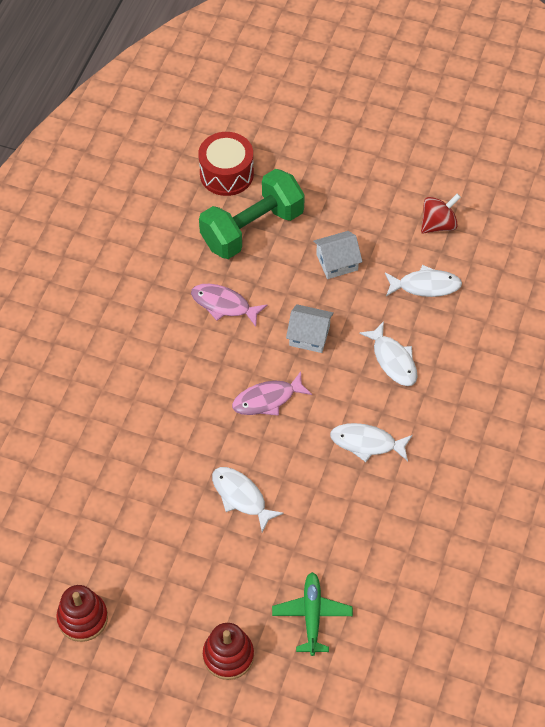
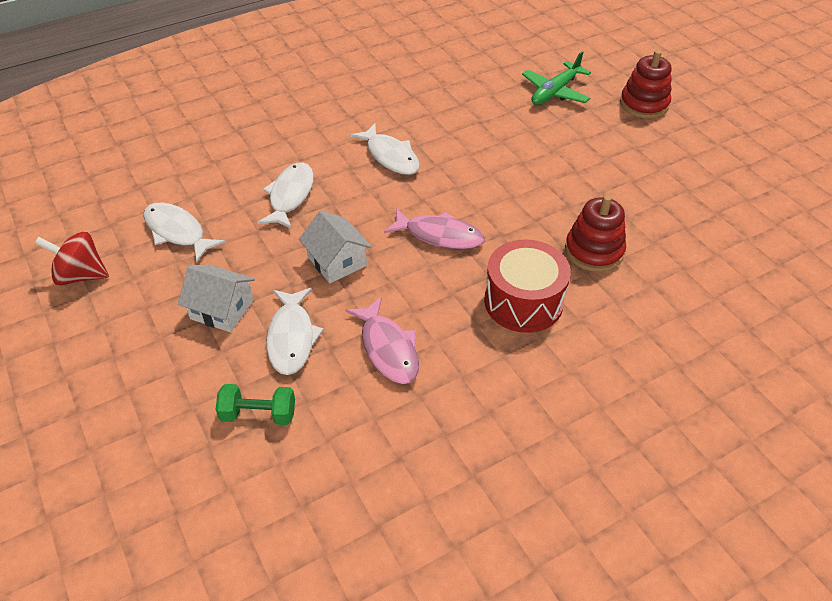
camera: 140 degrees left, 10 degrees down
(82, 618) = (760, 183): red stacking toy -> red stacking toy (594, 251)
(226, 174) = (198, 520): red drum -> red drum (523, 301)
(241, 497) = (540, 182): white fish -> white fish (291, 337)
(252, 229) = (259, 414): green dumbbell -> green dumbbell, size x0.44

